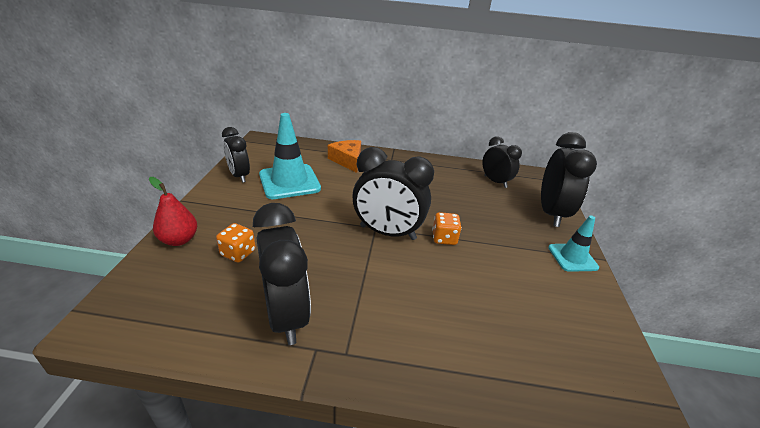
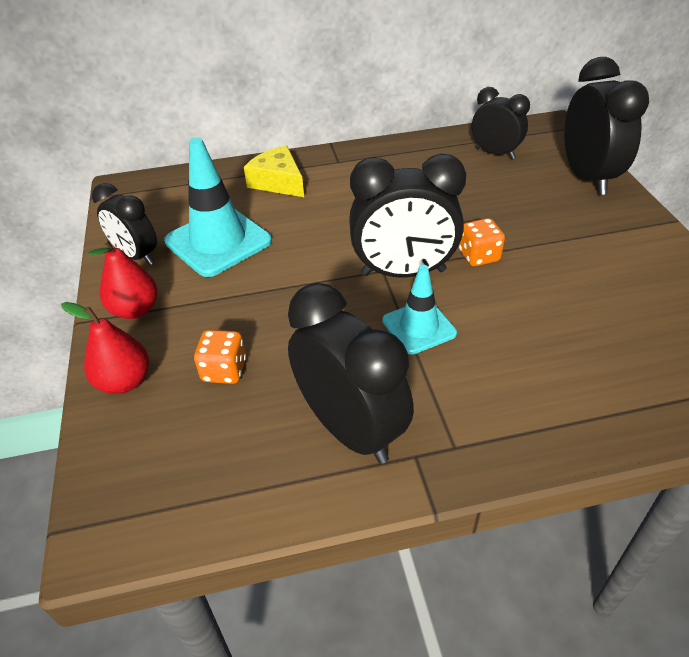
camera: 15 degrees left, 10 degrees up
(216, 203) = (135, 310): none -> red pear
(347, 160) = (278, 182): orange cheese -> yellow cheese
(572, 257) = (641, 230): turquoise traffic cone -> turquoise traffic cone (419, 327)

